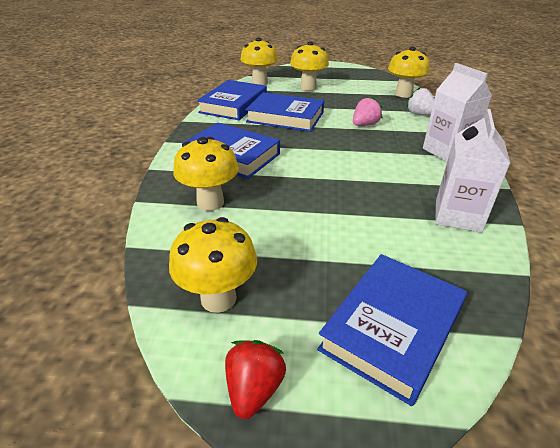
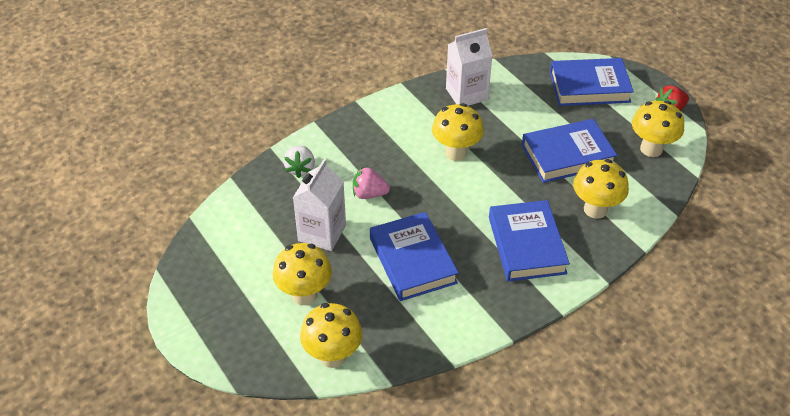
camera: 130 degrees left, 10 degrees up
(233, 105) = (428, 327): blue book -> blue book (567, 155)
(403, 94) = (248, 202): yellow mushroom -> yellow mushroom (456, 153)
(447, 151) = (372, 126): white carton -> white carton (322, 233)

